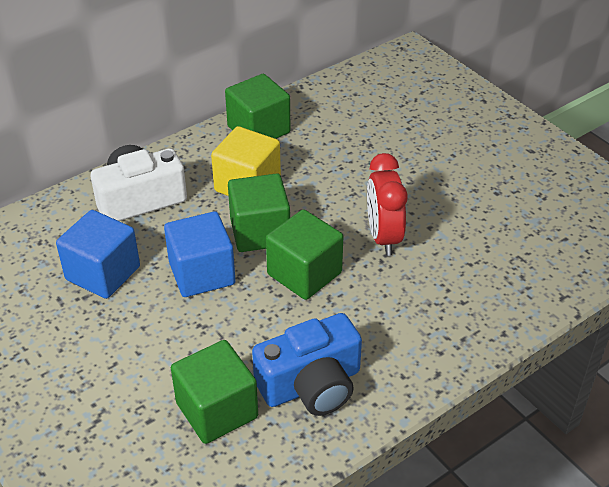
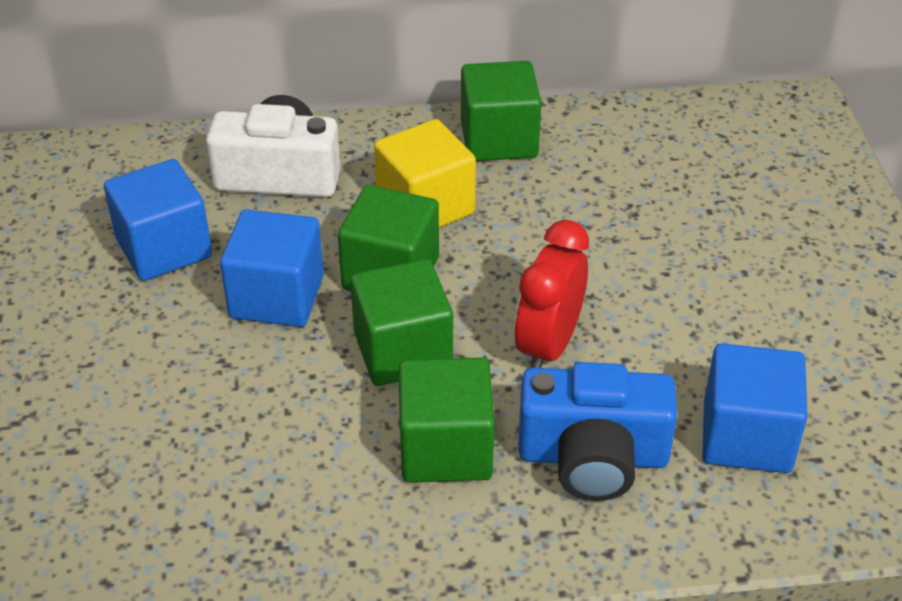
camera: 30 degrees right, 0 degrees up
(217, 410) = (155, 476): green cube -> green cube (445, 448)
(311, 385) = (293, 499): blue camera -> blue camera (593, 457)
(523, 242) = (746, 437): none -> blue cube

